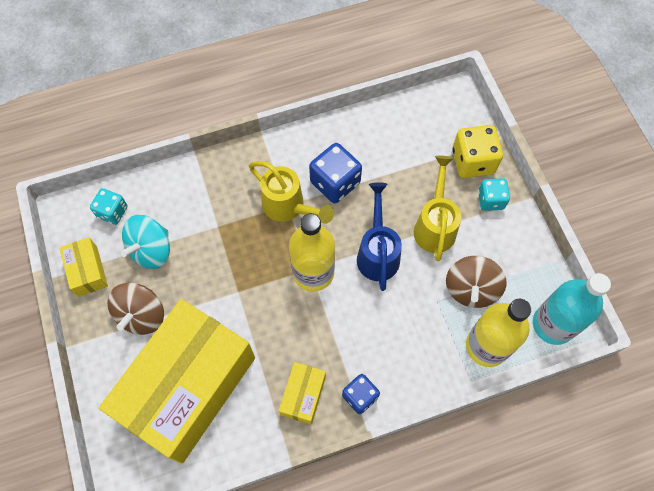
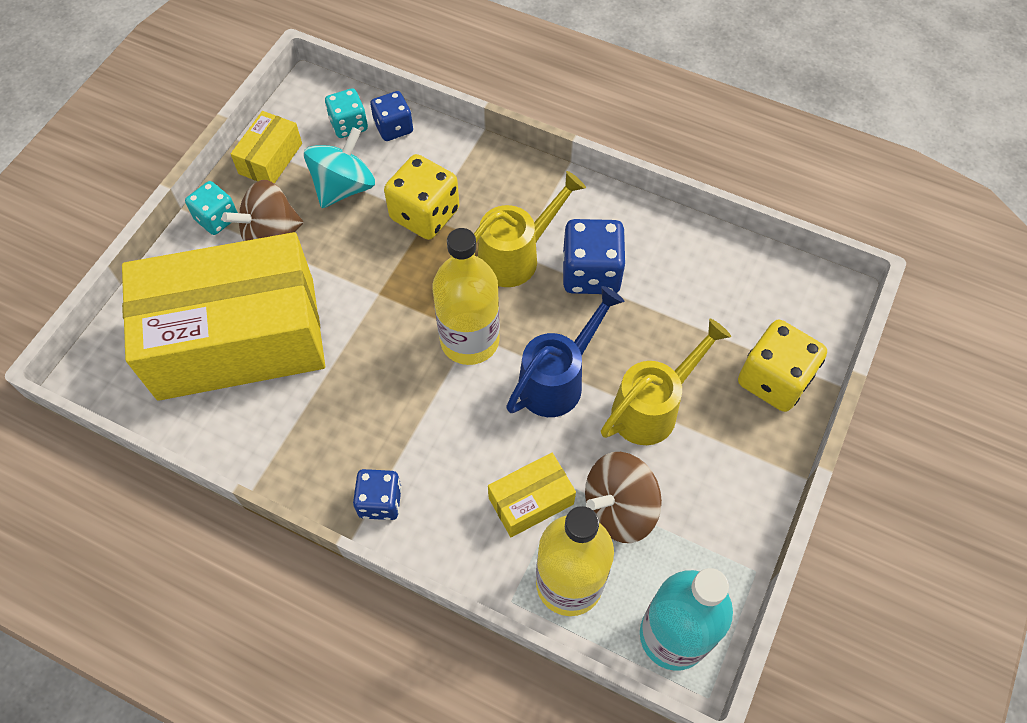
camera: 45 degrees right, 5 degrees down
(141, 192) = (393, 127): none -> blue dice
(151, 250) = (344, 187): turquoise spinning top -> turquoise spinning top turned 135 degrees clockwise
(214, 226) = (425, 214): none -> yellow dice
(288, 207) = (516, 256): yellow watering can -> yellow watering can turned 120 degrees counterclockwise
(303, 395) = (328, 446): yellow box -> yellow box (531, 501)
(490, 200) = (749, 438): turquoise dice -> turquoise dice (217, 219)

